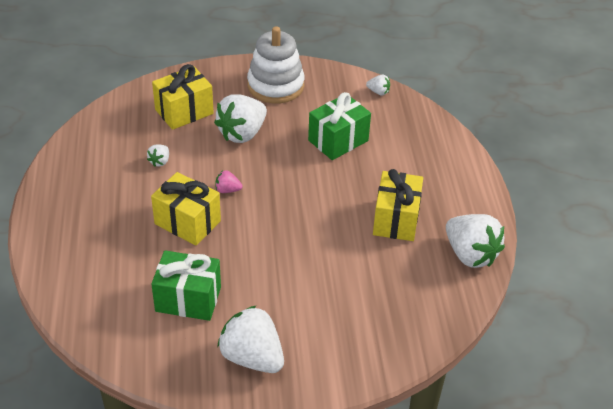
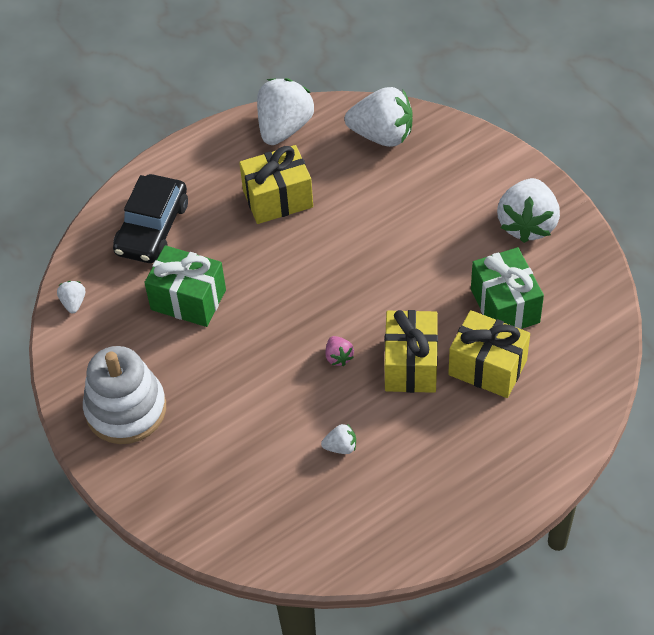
camera: 115 degrees left, 10 degrees up
(184, 111) = (238, 476): yellow gift -> yellow gift (487, 367)
(242, 133) = (237, 395): white strawberry -> white strawberry (382, 135)
(416, 147) = (152, 228): none -> black car

